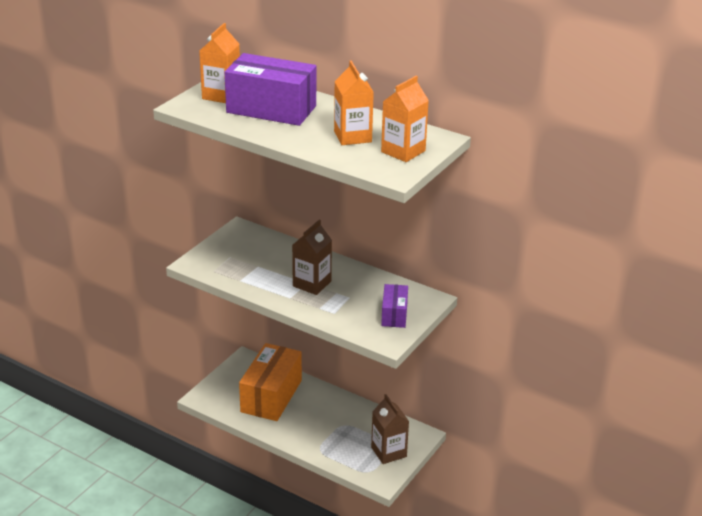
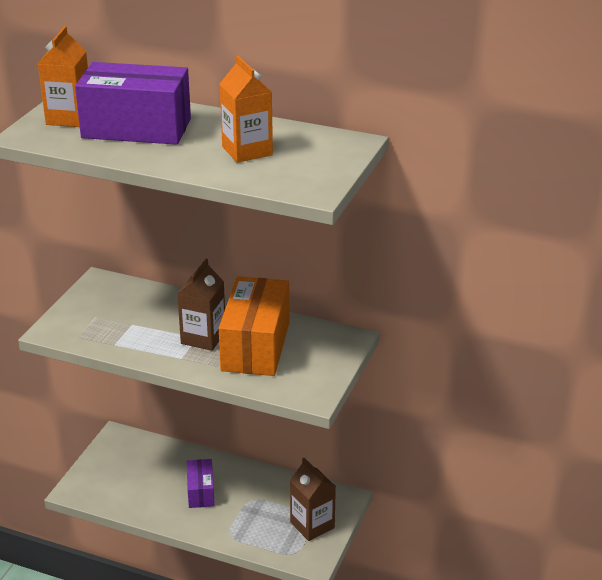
camera: 10 degrees left, 0 degrees up
(271, 396) = (158, 477): orange box -> orange box (255, 346)
(394, 315) = (312, 363): purple box -> purple box (201, 492)
(403, 151) = (314, 162): orange carton -> none

